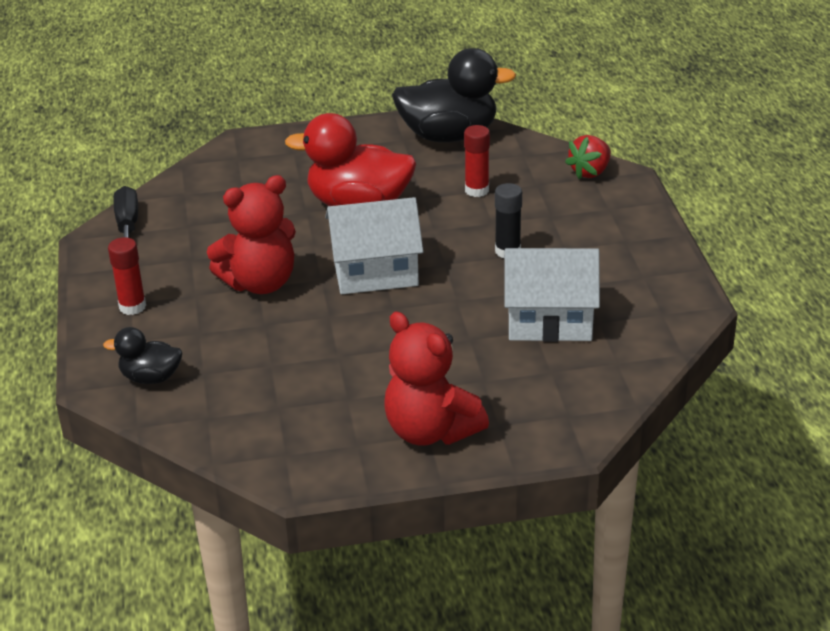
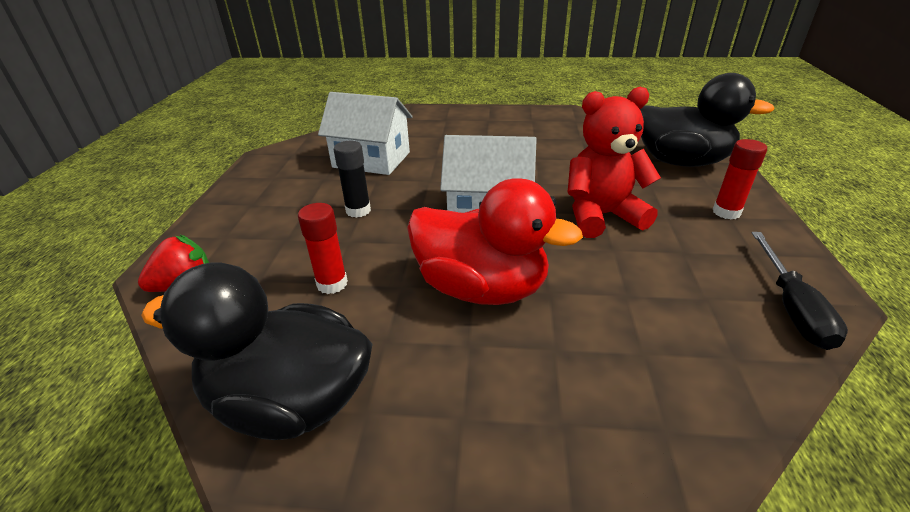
camera: 165 degrees left, 0 degrees up
(151, 377) = (681, 162): black duck -> black duck, size x1.94
(430, 431) = (486, 120): red teddy bear -> none

